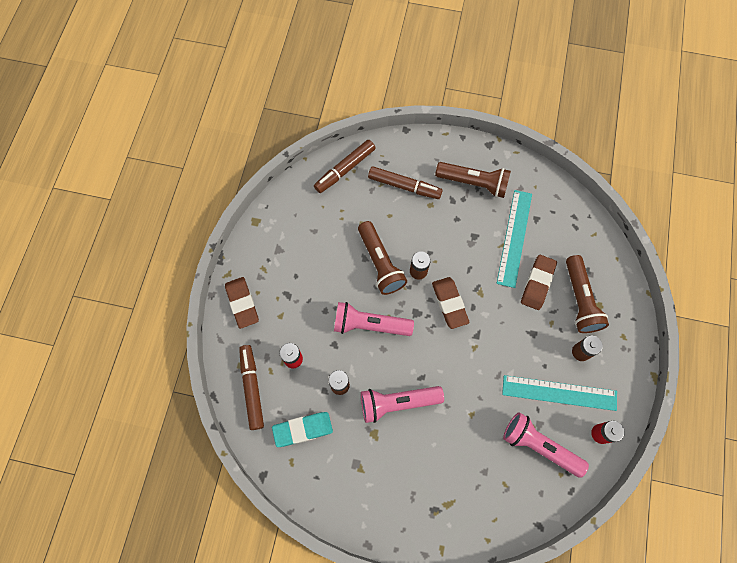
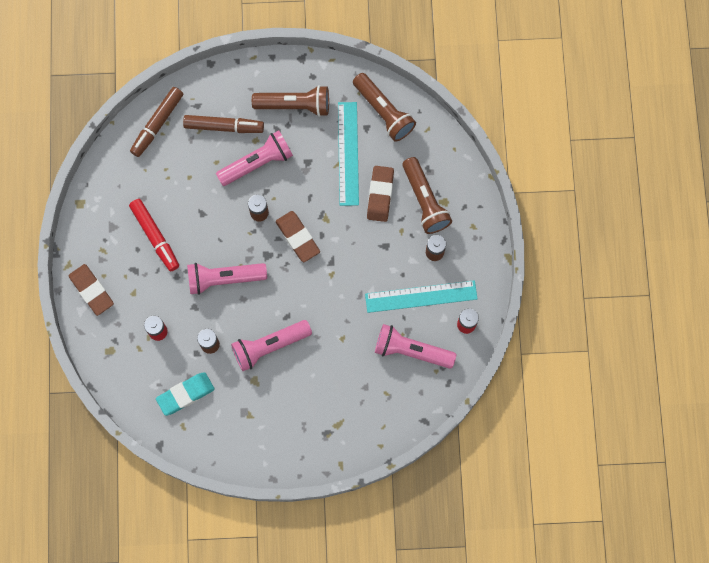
camera: 15 degrees left, 5 degrees up
(252, 388) = (126, 369): brown marker -> none
(315, 268) = (155, 236): none -> red marker
(380, 263) = (219, 214): brown flashlight -> brown flashlight (383, 112)
(427, 225) = (257, 163): none -> pink flashlight

